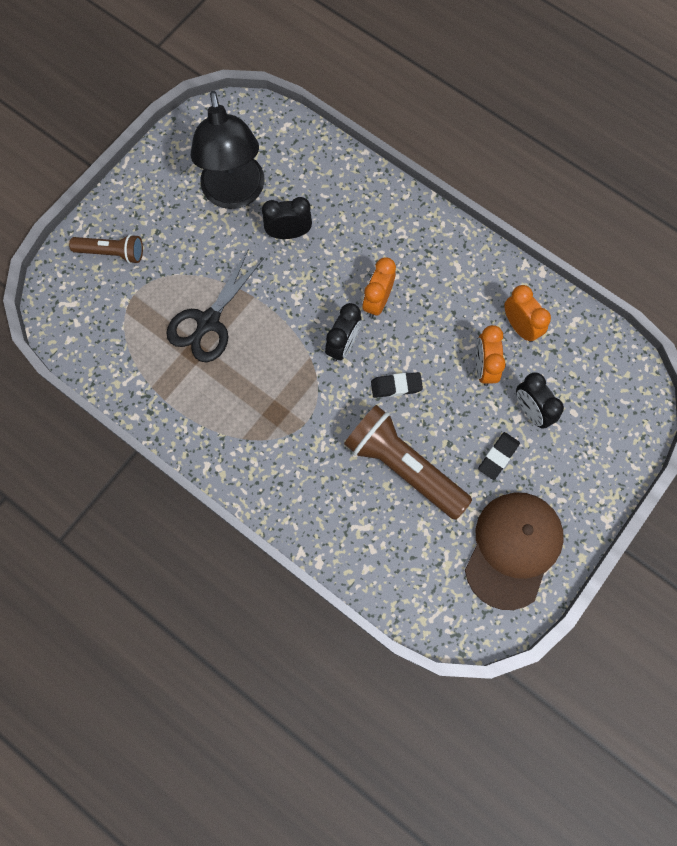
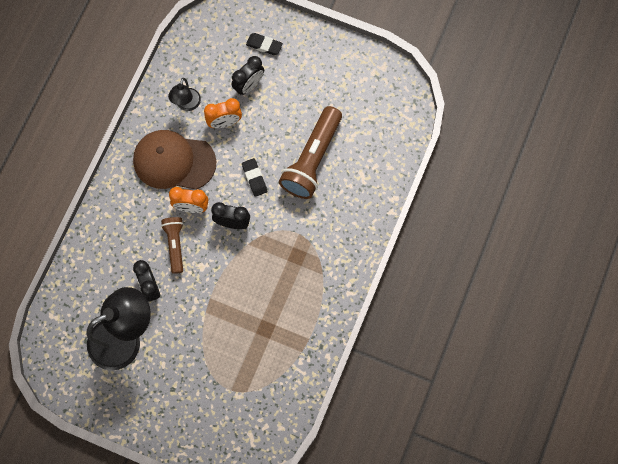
camera: 105 degrees left, 0 degrees up
(111, 253) = (199, 419): brown flashlight -> brown flashlight (175, 245)
(208, 322) = (239, 326): black scissors -> none
(498, 456) = (288, 100): black eraser -> black eraser (264, 45)
(513, 549) = (349, 78): brown cap -> brown cap (174, 161)
(520, 326) = (186, 105): orange clock -> black lamp

